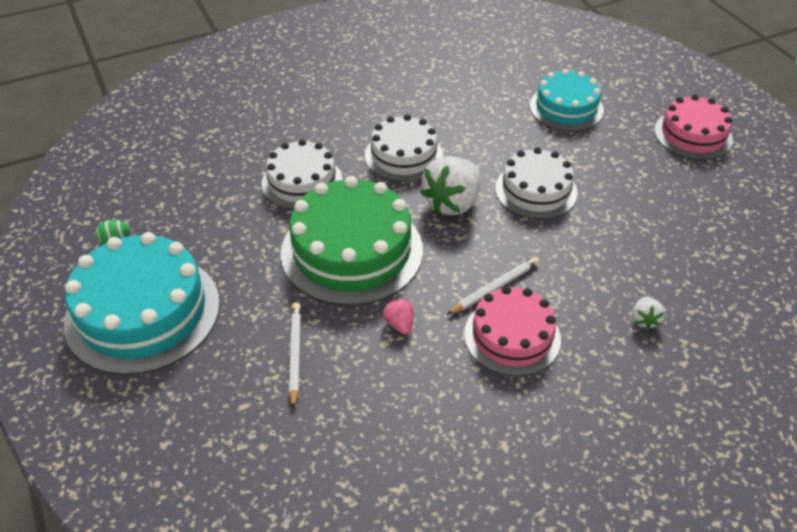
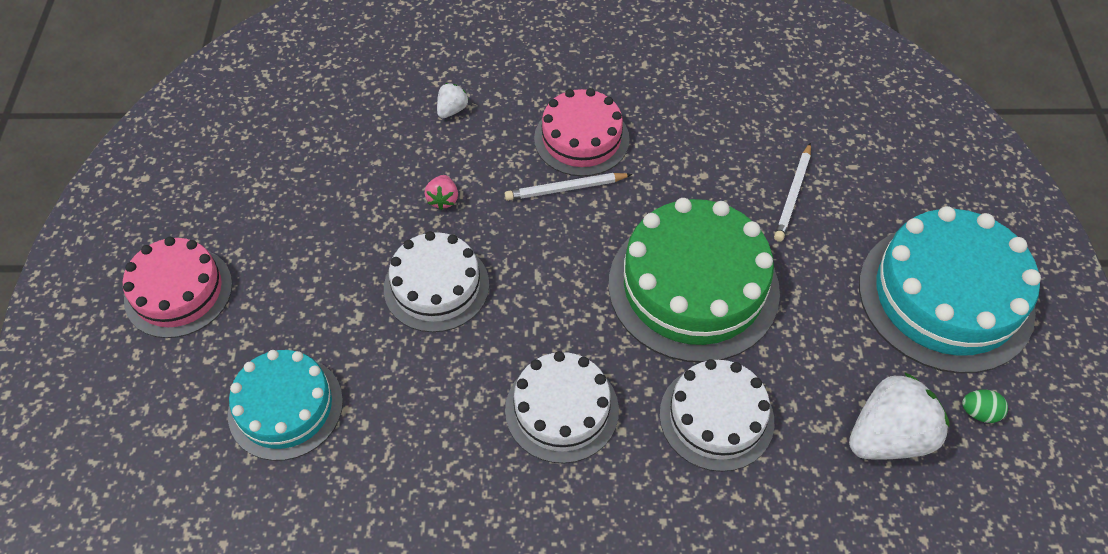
camera: 155 degrees left, 10 degrees up
(399, 324) = (680, 187): pink strawberry -> pink strawberry (443, 199)
(452, 203) = (544, 307): white strawberry -> white strawberry (888, 436)

